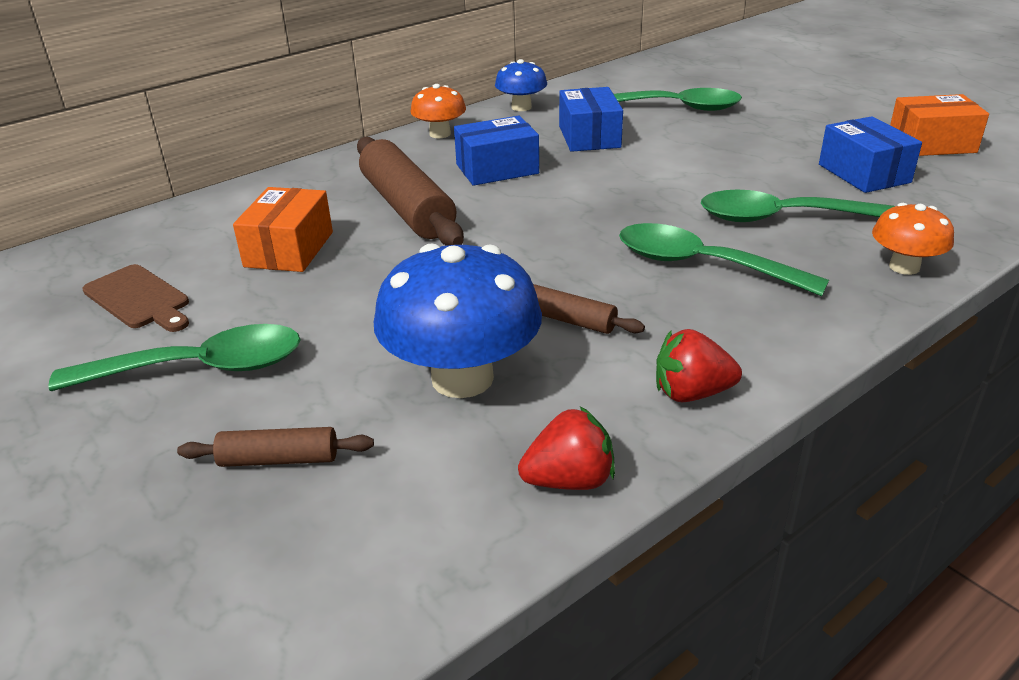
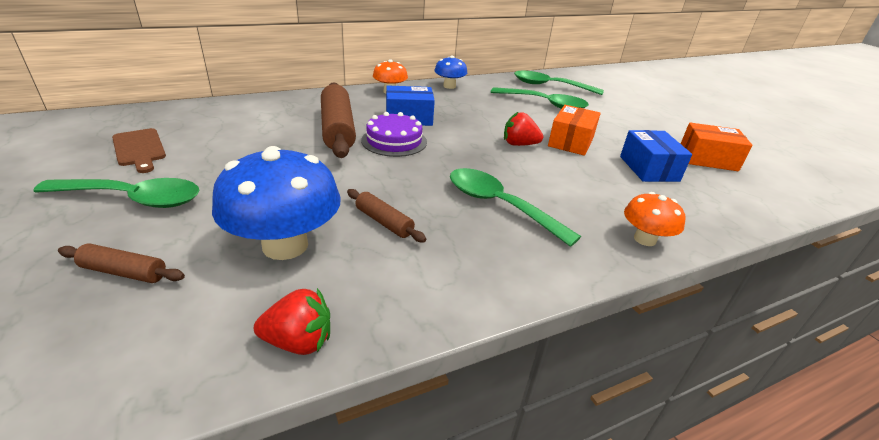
camera: 10 degrees right, 0 degrees up
(289, 249) = (249, 139): orange box -> orange box (571, 142)
(501, 207) = (394, 141): none -> purple cake
(589, 137) = (479, 110): blue box -> none
(691, 393) = (432, 296): red strawberry -> red strawberry (519, 144)
(781, 218) = (573, 186): green spoon -> green spoon (549, 86)

